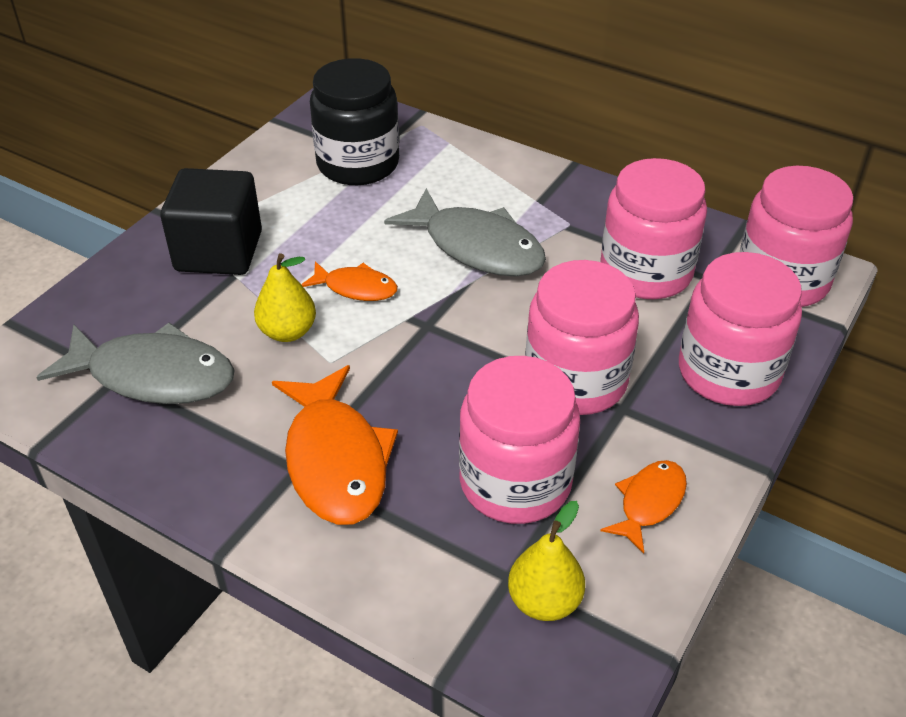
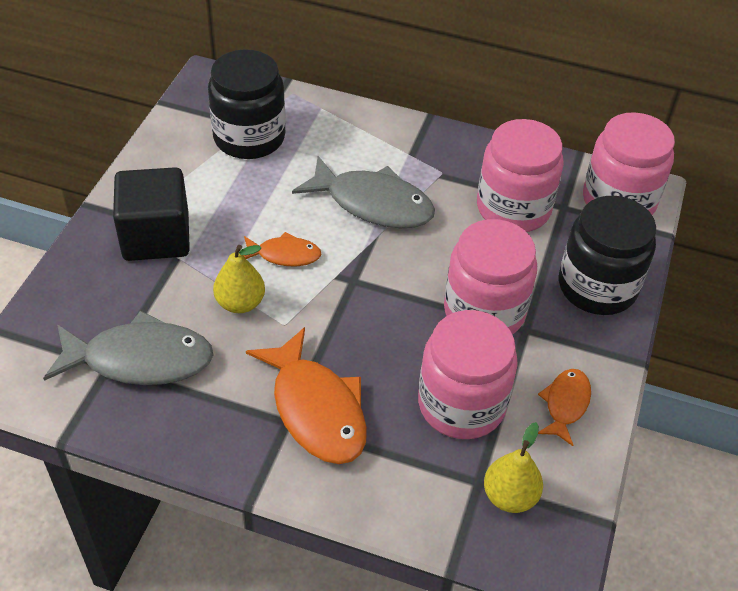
camera: 15 degrees left, 5 degrees up
(728, 372) = (597, 287): pink jar -> black jar

